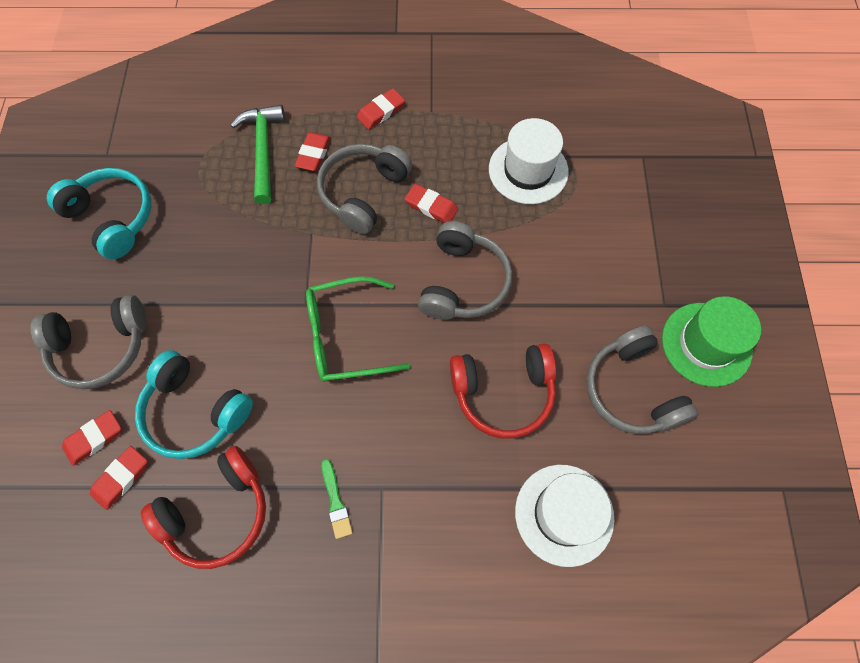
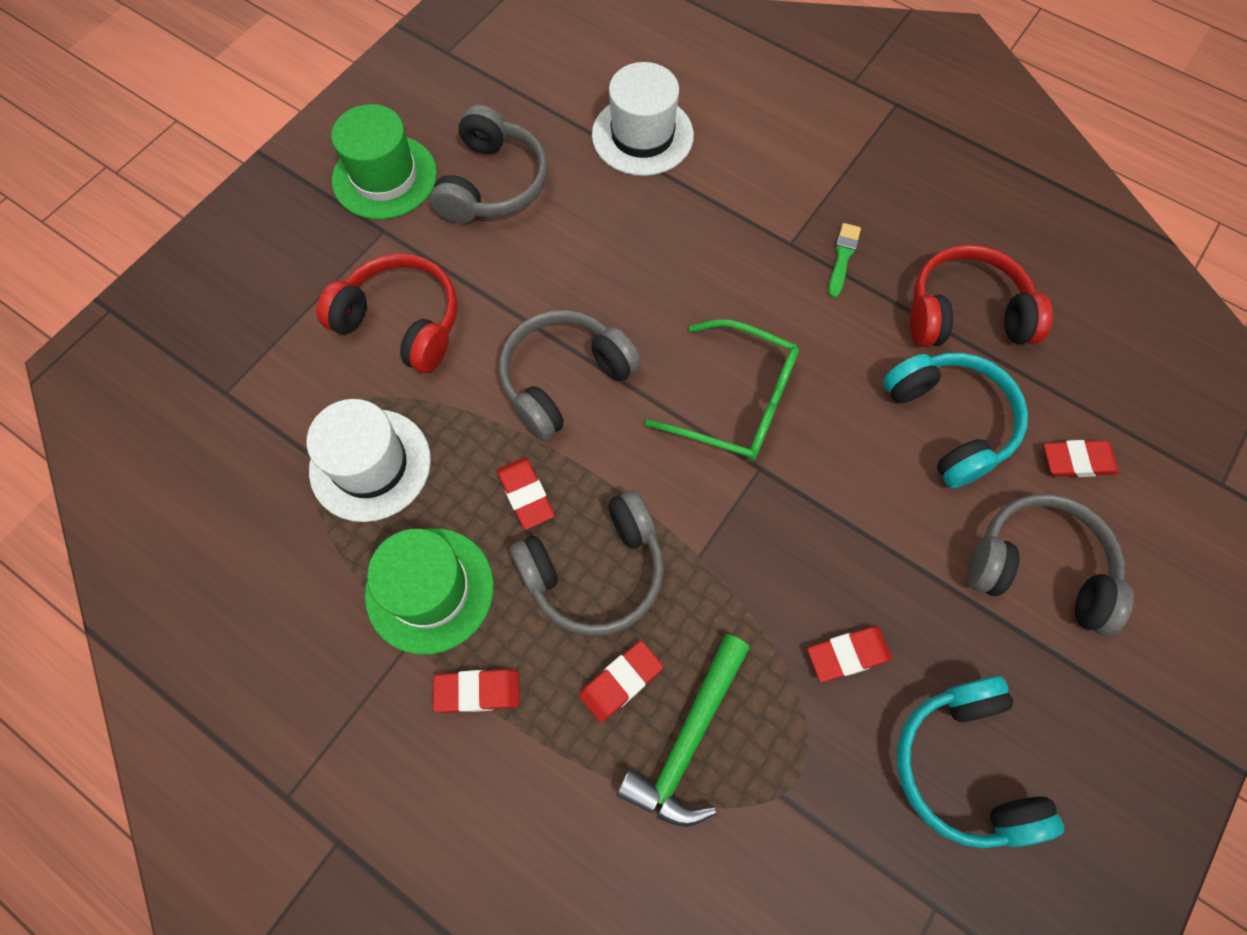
camera: 145 degrees left, 0 degrees up
(121, 478) = (1057, 402): red eraser -> red eraser (847, 655)
(441, 136) = (430, 590): none -> green hat
(503, 393) = (614, 251): red headphones -> red headphones (401, 322)

